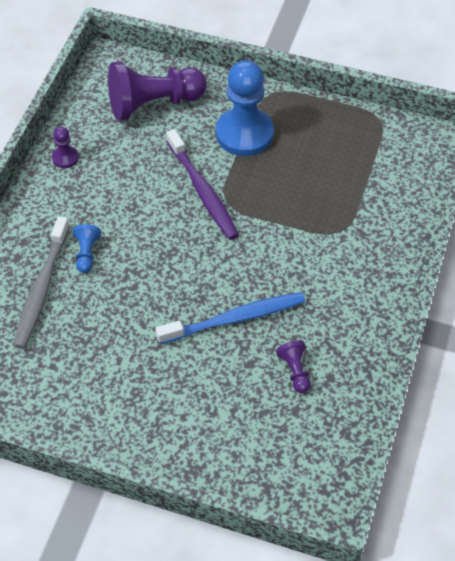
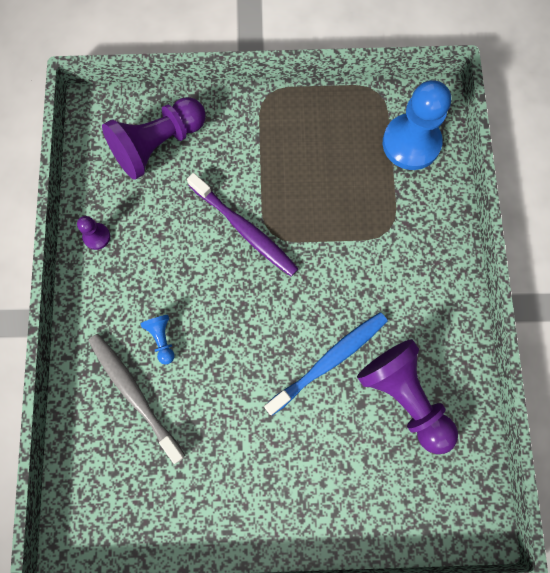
camera: 20 degrees left, 20 degrees up
(42, 289) = (134, 394): grey toothbrush -> grey toothbrush turned 150 degrees clockwise
(244, 134) = (259, 151): blue pawn -> blue pawn (411, 143)
(295, 371) = (404, 397): purple pawn -> purple pawn, size x2.24

